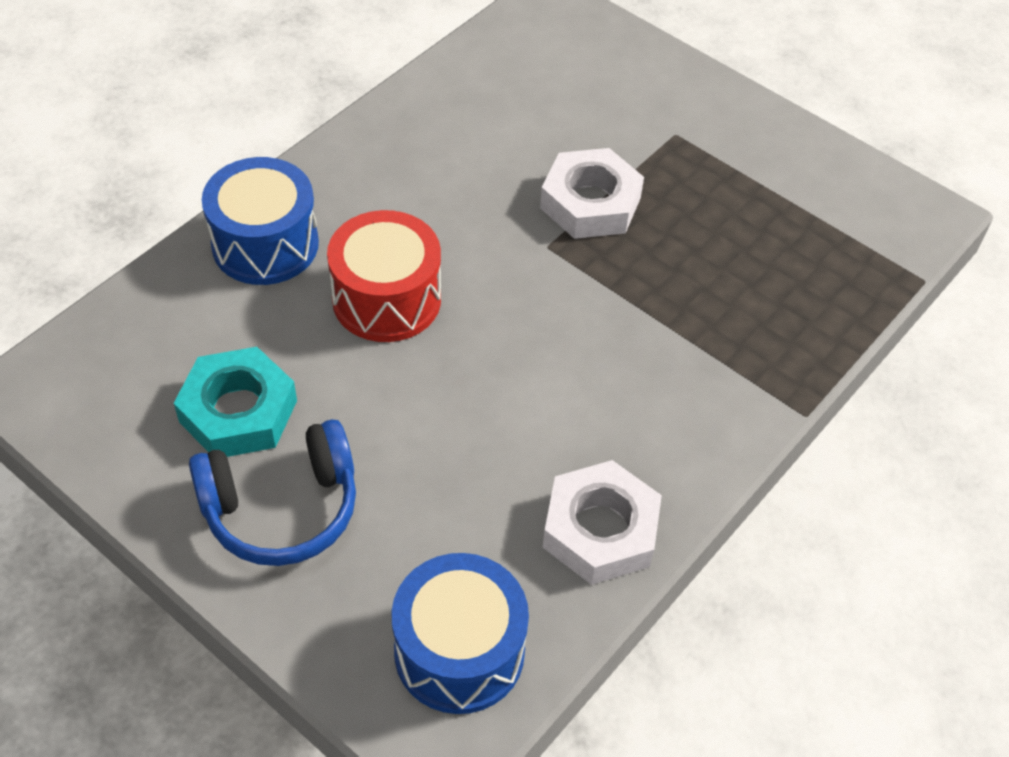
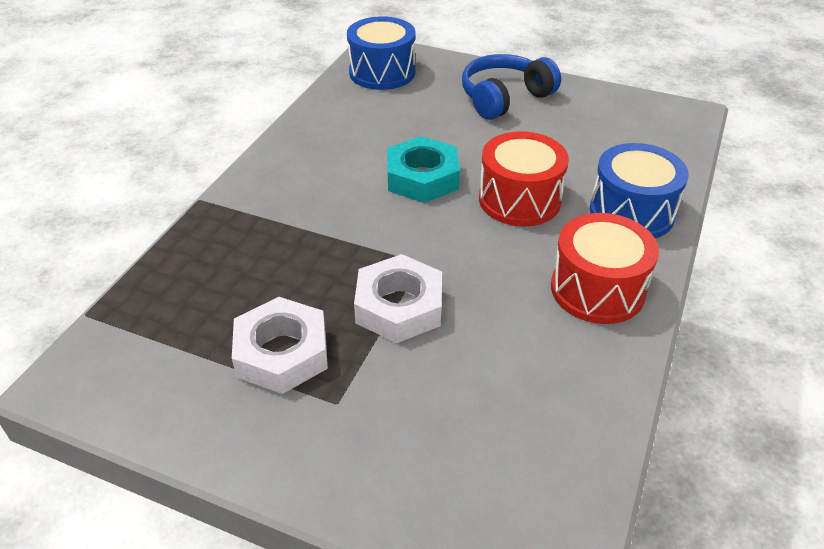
camera: 165 degrees right, 10 degrees down
(238, 411) = (563, 127): turquoise nut -> turquoise nut (422, 177)
(378, 168) = (597, 289): none -> red drum
(600, 530) = (325, 122): white nut -> white nut (282, 353)

